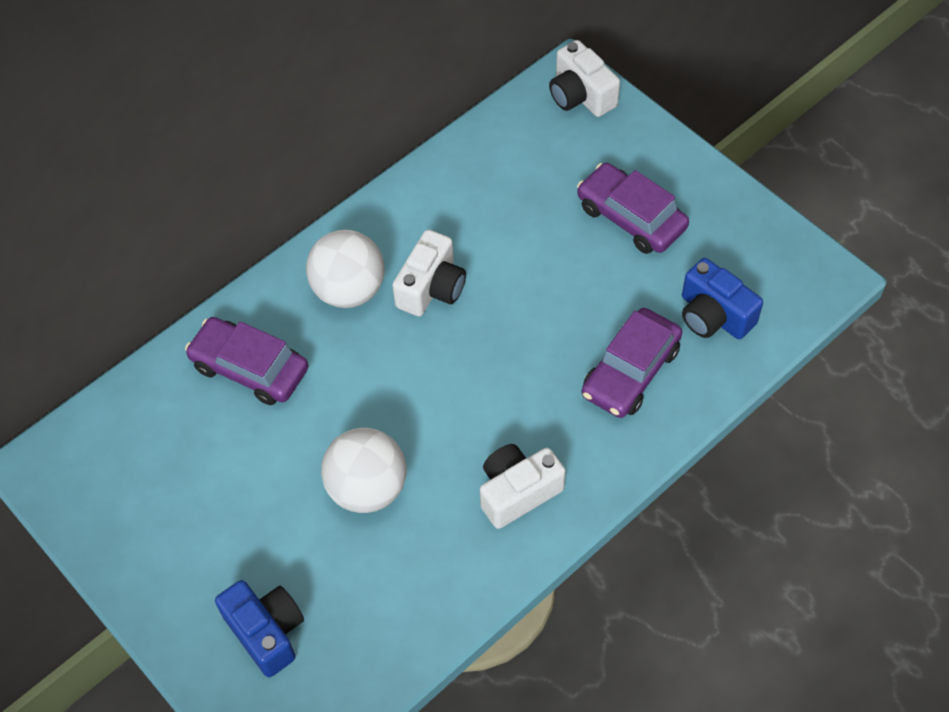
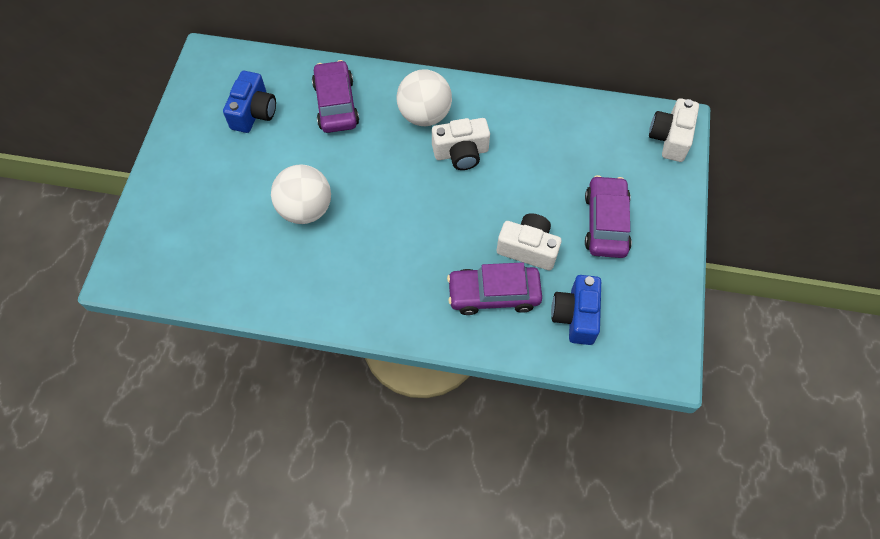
camera: 50 degrees right, 5 degrees up
(266, 632) = (184, 220): blue camera -> blue camera (254, 112)
(518, 492) = (361, 286): white camera -> white camera (528, 248)

